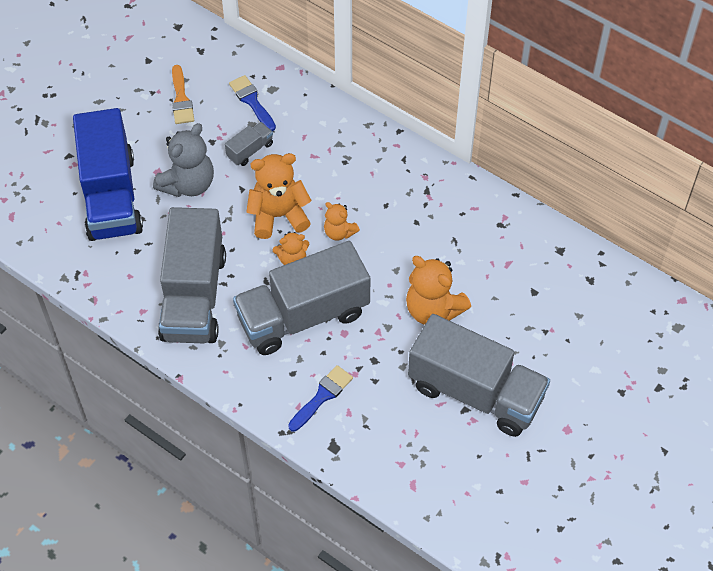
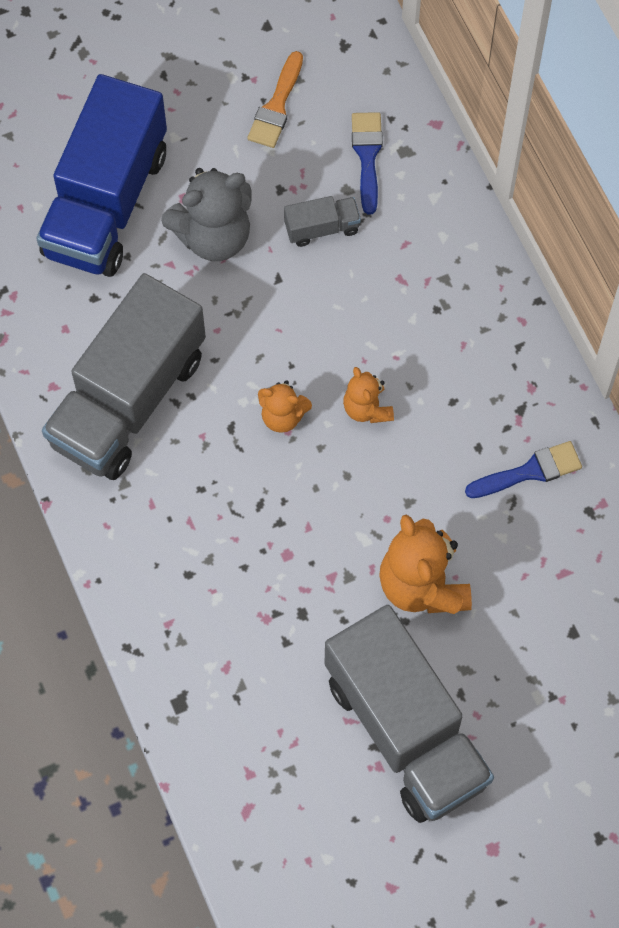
camera: 30 degrees right, 10 degrees up
(278, 216) = (302, 343): orange teddy bear -> none
(303, 315) = (249, 502): grey truck -> none
(322, 396) = (206, 627): blue brush -> blue brush (529, 471)

